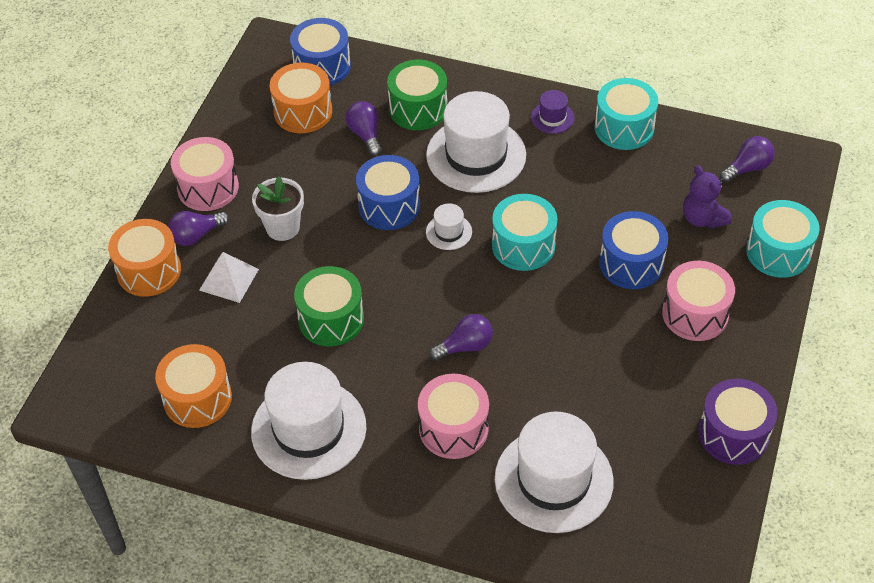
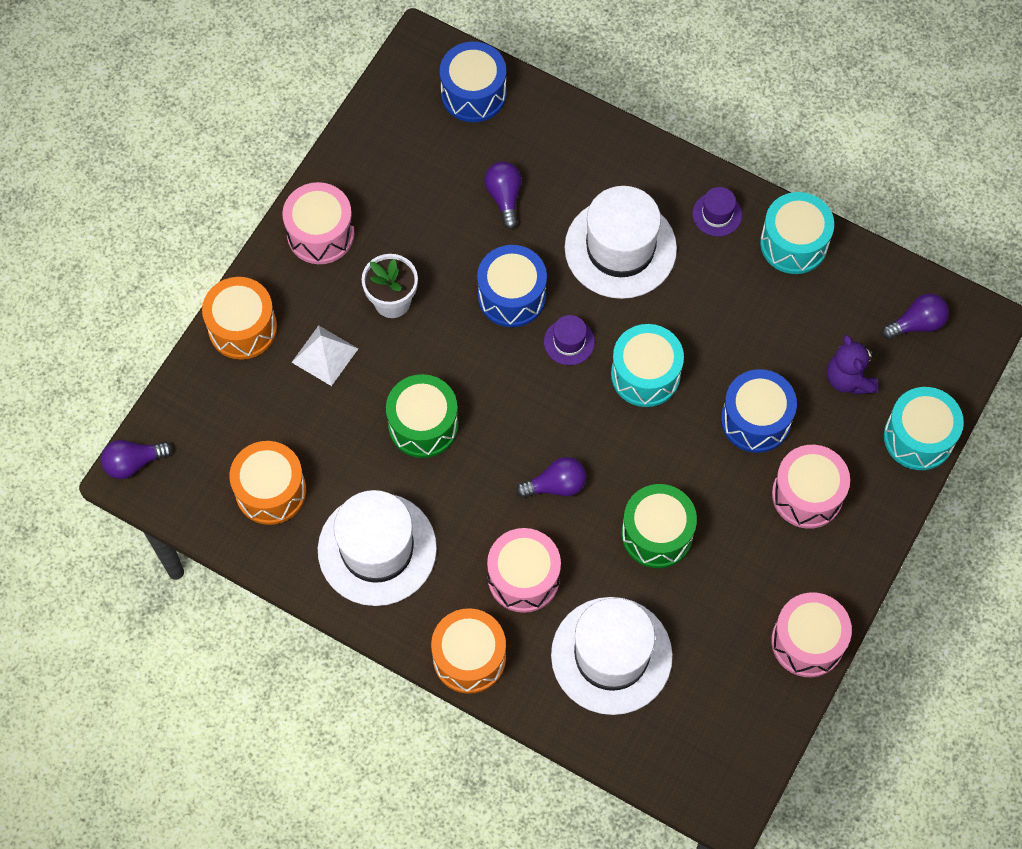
camera: 10 degrees right, 15 degrees up
(196, 235) = (299, 293): purple light bulb -> purple light bulb (134, 463)
(303, 112) = (441, 152): orange drum -> orange drum (469, 657)
(418, 109) = (569, 173): green drum -> green drum (657, 534)
(449, 232) = (569, 342): white hat -> purple hat
(733, 434) = (807, 642): purple drum -> pink drum

